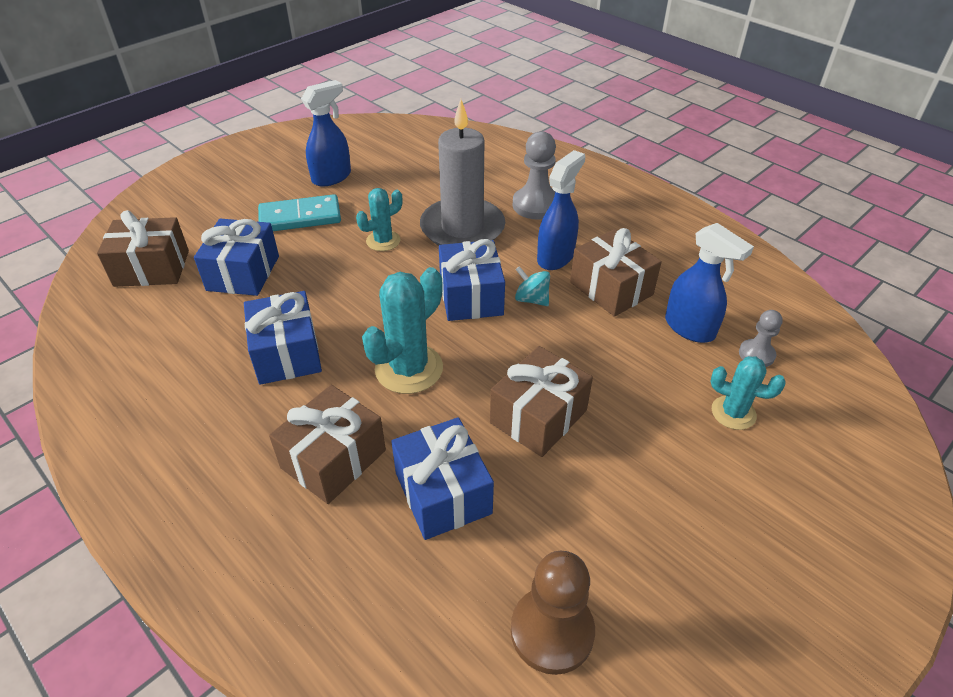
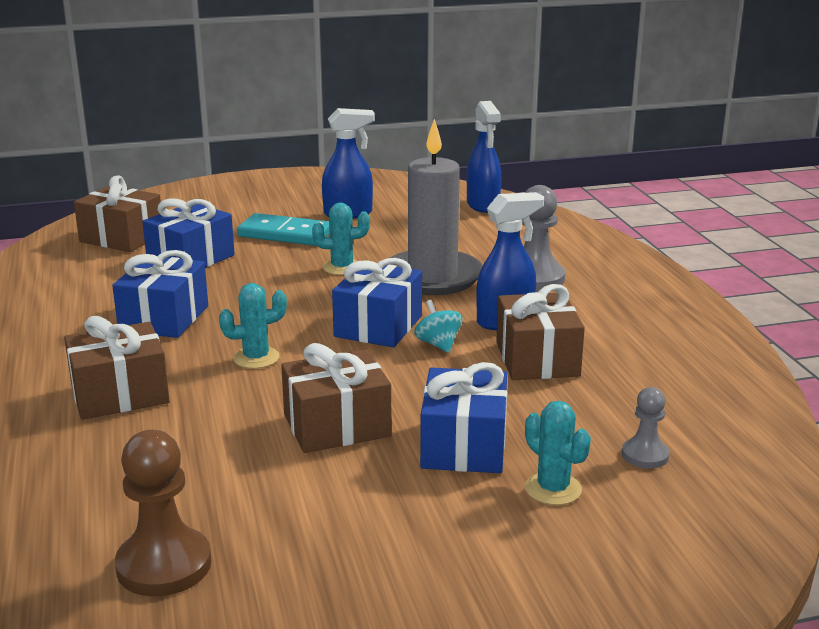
camera: 30 degrees right, 20 degrees down
(409, 369) = (256, 358): turquoise cactus -> turquoise cactus, size x0.61
(443, 493) = (183, 445): blue gift -> blue gift (464, 445)
(690, 328) = (590, 413): blue spray bottle -> blue spray bottle (483, 205)

